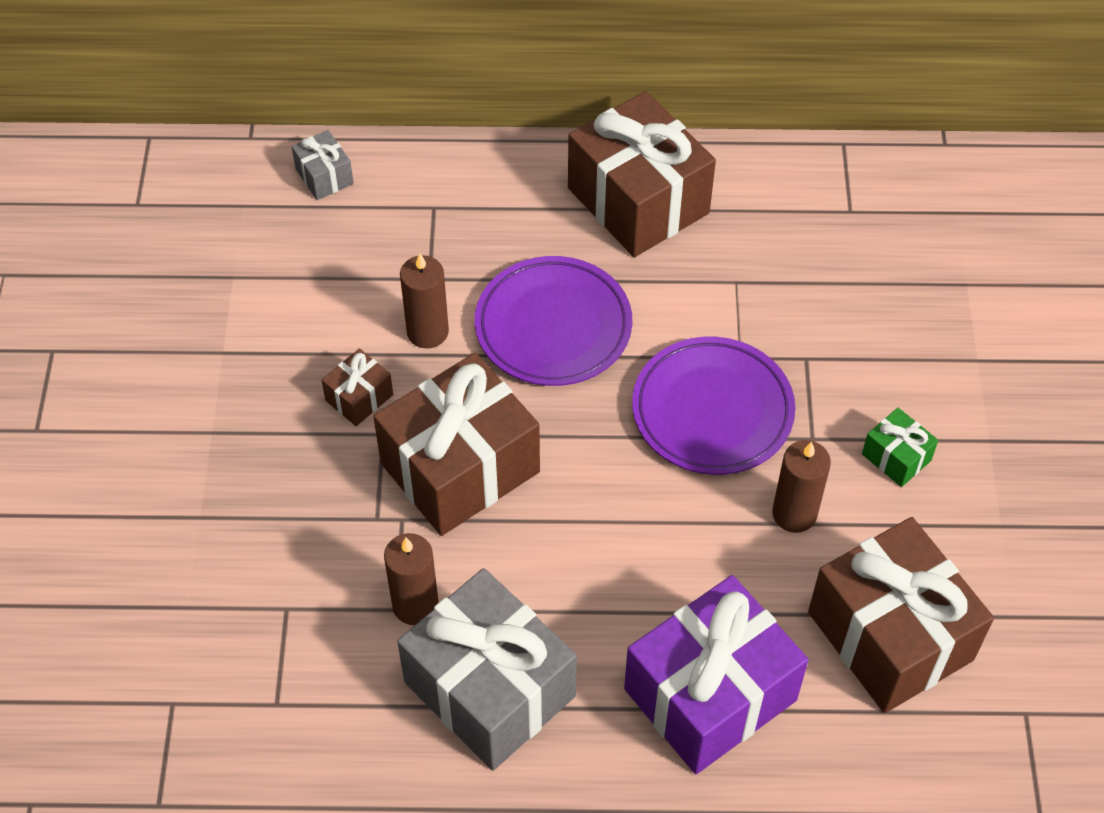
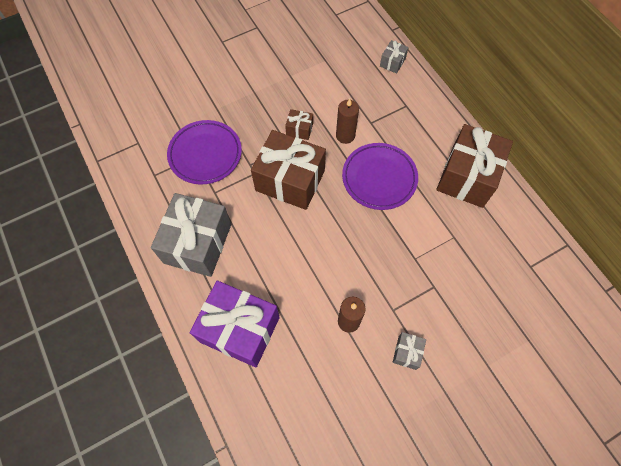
camera: 60 degrees right, 10 degrees up
(415, 605) = (220, 198): brown candle -> none
(712, 411) = (379, 261): purple plate -> purple plate (205, 154)
(890, 636) = (311, 394): brown gift -> none
(896, 457) = (407, 352): green gift -> grey gift

